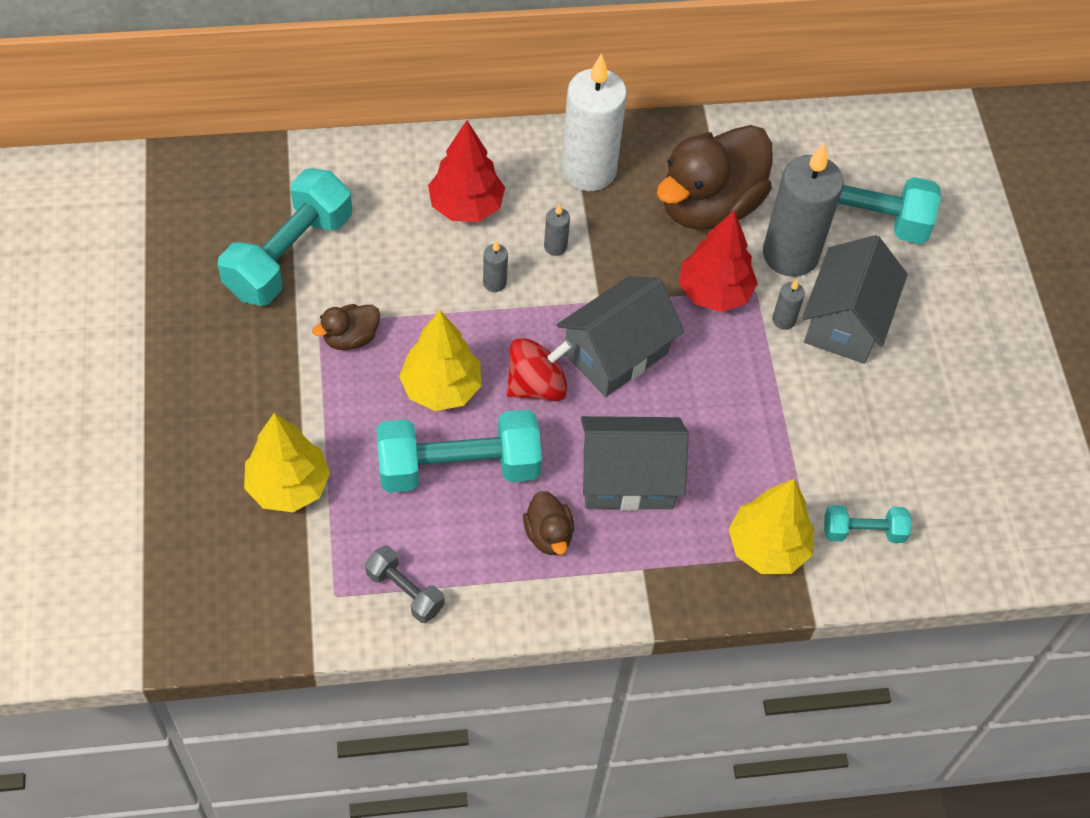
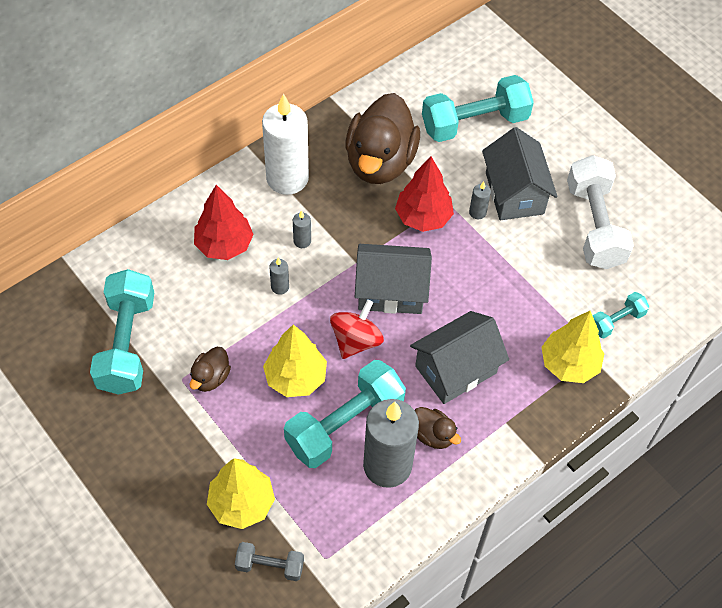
camera: 30 degrees left, 0 degrees up
(405, 591) = (369, 528): grey dumbbell -> grey dumbbell (270, 566)
(616, 353) = (391, 291): grey house -> grey house turned 75 degrees clockwise
(790, 254) = (452, 167): grey candle -> grey candle (387, 465)
(918, 409) = (594, 225): none -> white dumbbell

